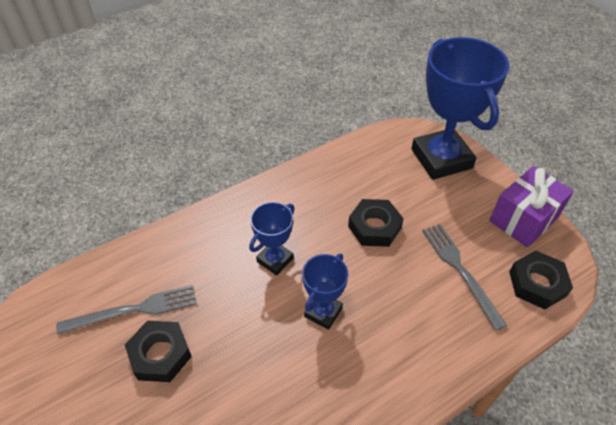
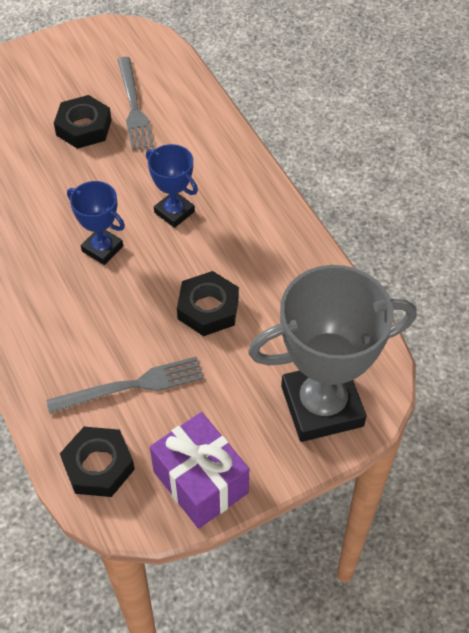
camera: 95 degrees right, 5 degrees up
(441, 159) = (322, 406): blue trophy -> grey trophy

